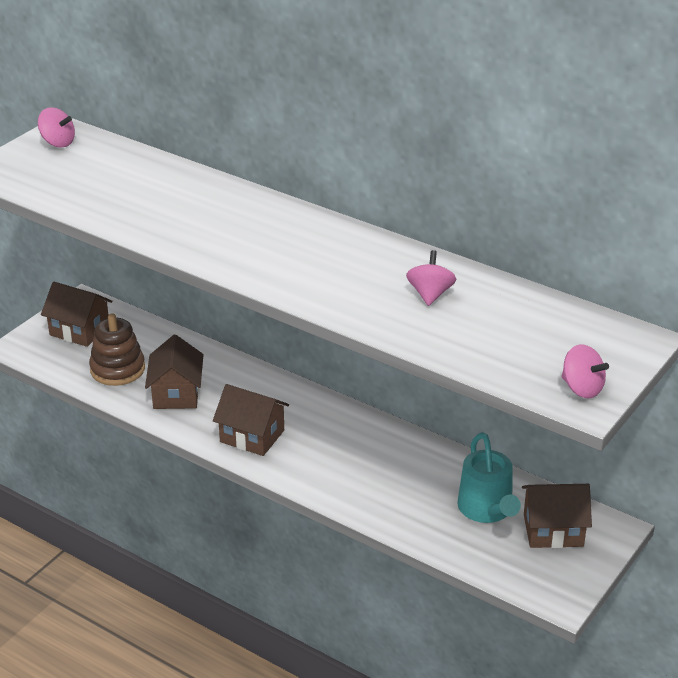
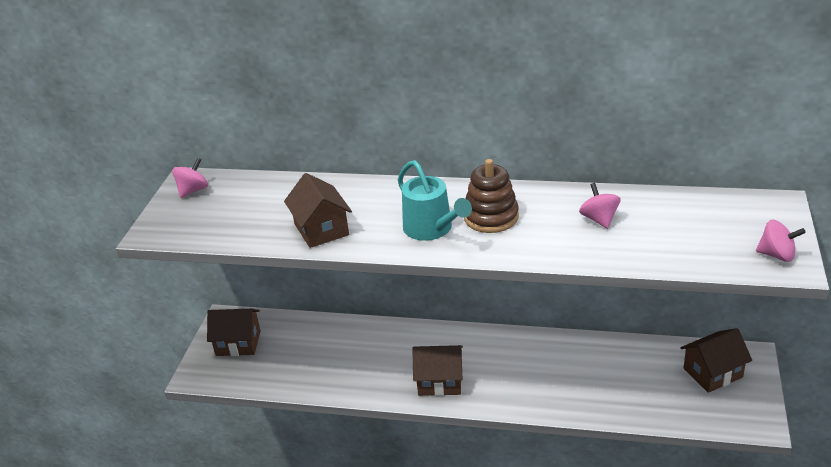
camera: 20 degrees left, 0 degrees up
(58, 142) = (193, 190): pink spinning top -> pink spinning top turned 60 degrees counterclockwise
(117, 369) = (293, 365): brown stacking toy -> brown stacking toy (491, 217)
(176, 394) = (355, 368): brown house -> brown house (321, 229)
(487, 509) = (655, 374): turquoise watering can -> turquoise watering can (431, 229)

